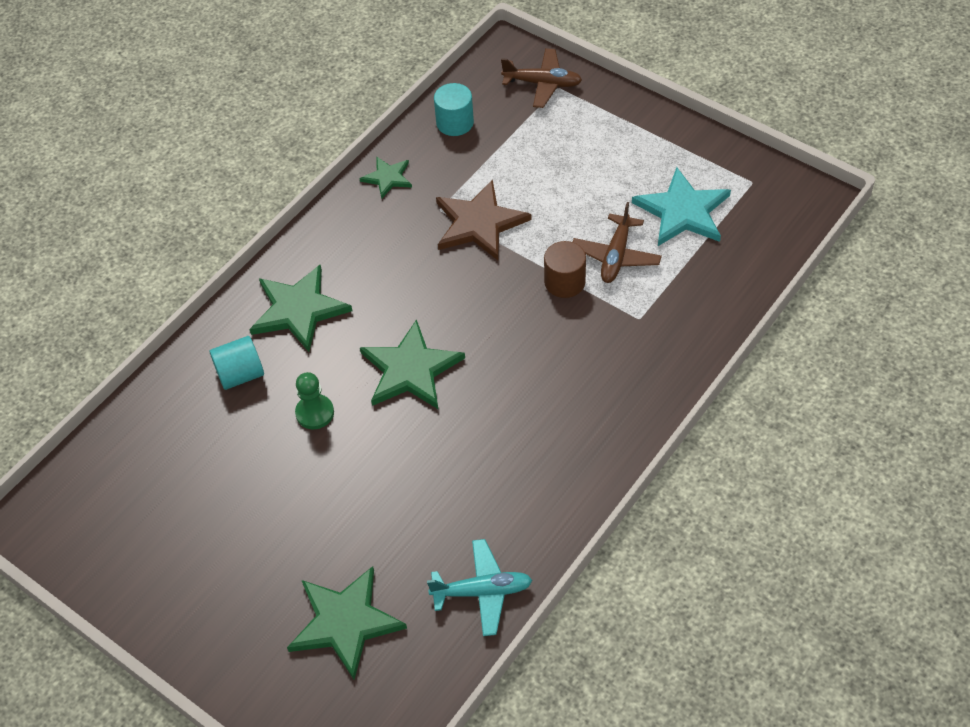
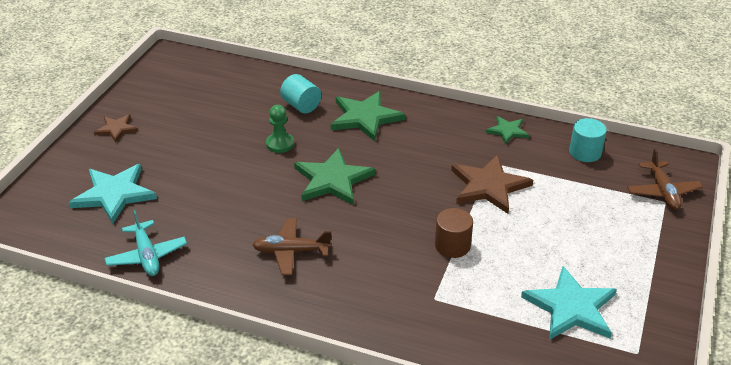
camera: 70 degrees right, 15 degrees down
(192, 610) = (116, 129): none -> brown star
(345, 622) = (114, 194): green star -> turquoise star
(616, 256) = (496, 272): brown plane -> brown plane (291, 252)

